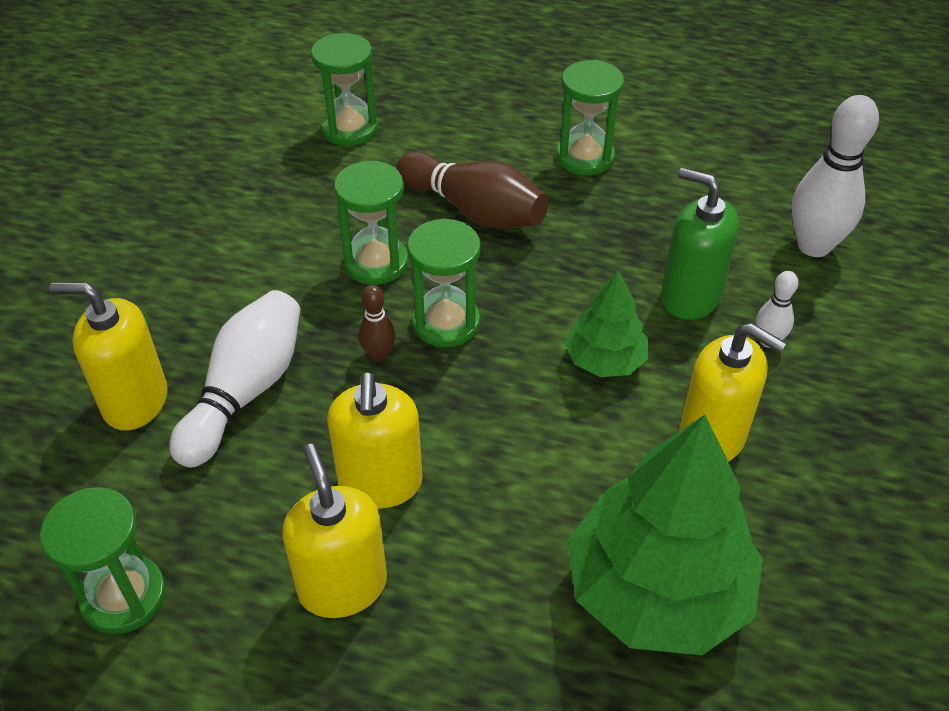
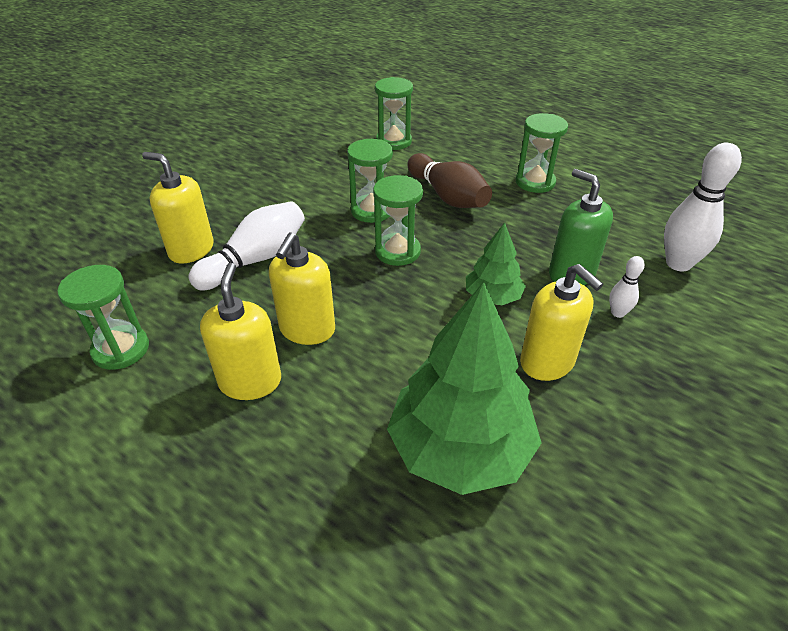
camera: 20 degrees right, 5 degrees down
(379, 355) = (346, 259): brown bowling pin -> none

